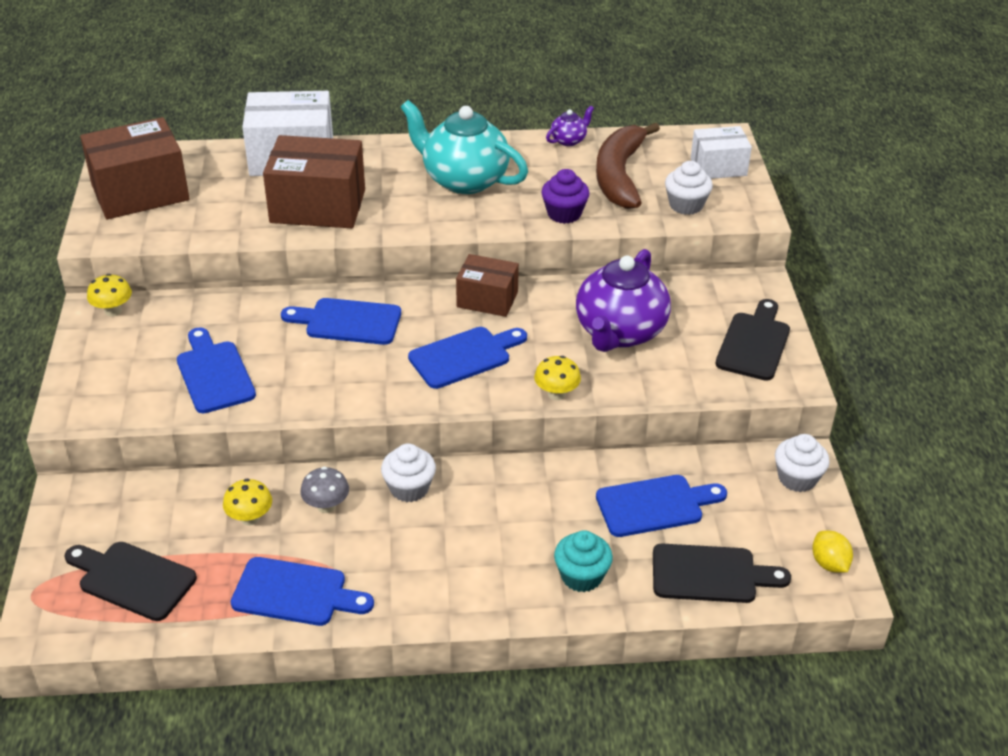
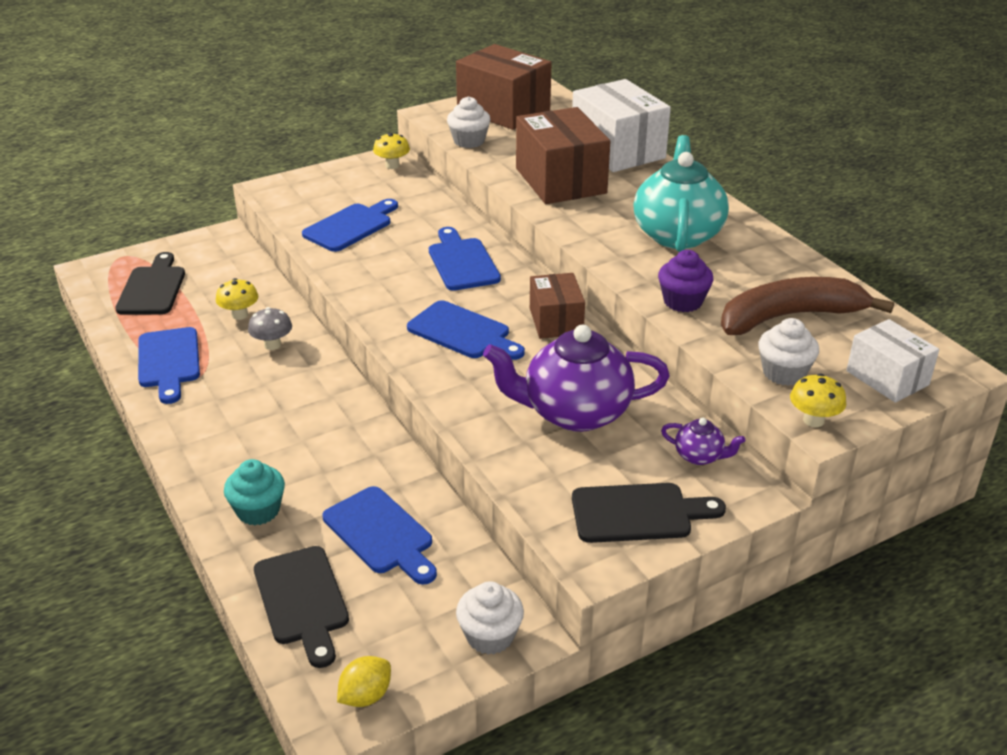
camera: 65 degrees right, 5 degrees down
(409, 488) = (317, 379): white cupcake -> white cupcake (469, 141)
(556, 394) = (448, 398): yellow mushroom -> yellow mushroom (813, 420)
(569, 140) = (816, 271): purple teapot -> purple teapot (699, 456)

